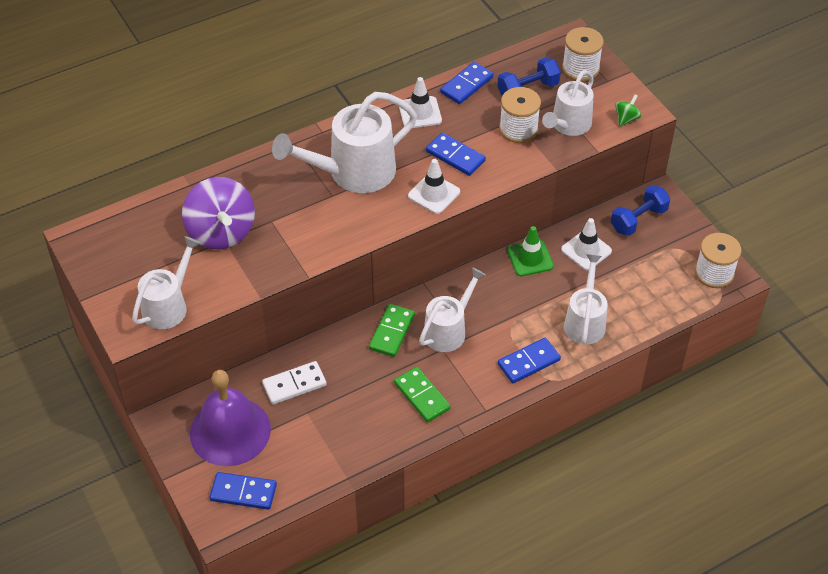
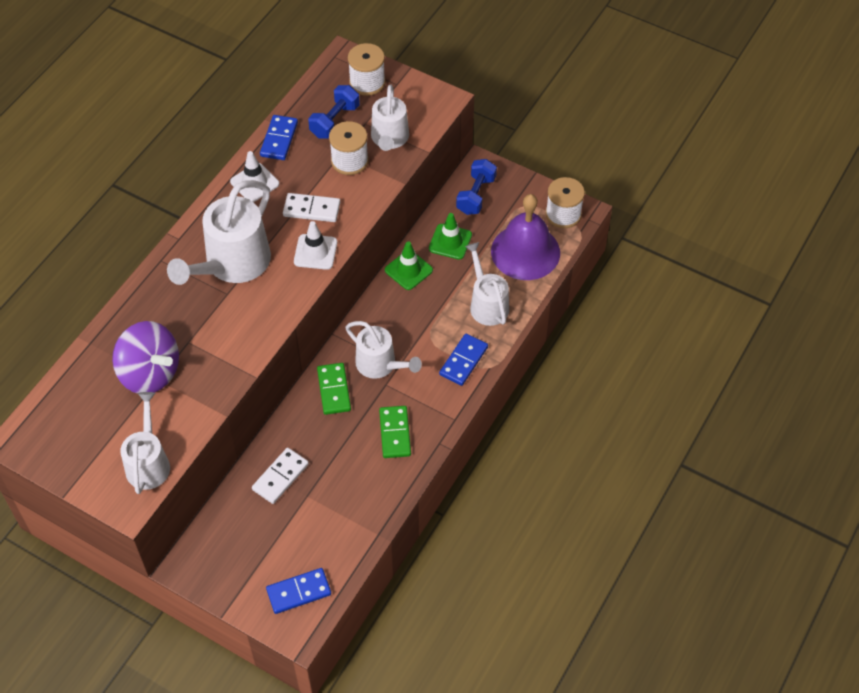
camera: 30 degrees left, 5 degrees up
(230, 431) = (251, 545): purple bell -> purple bell (525, 252)
(421, 396) = (395, 433): green domino -> green domino turned 60 degrees clockwise
(448, 330) = (380, 365): white watering can -> white watering can turned 120 degrees clockwise
(455, 156) = (311, 209): blue domino -> white domino
(586, 250) = (450, 242): white traffic cone -> green traffic cone
(626, 119) = (434, 112): green spinning top -> none

